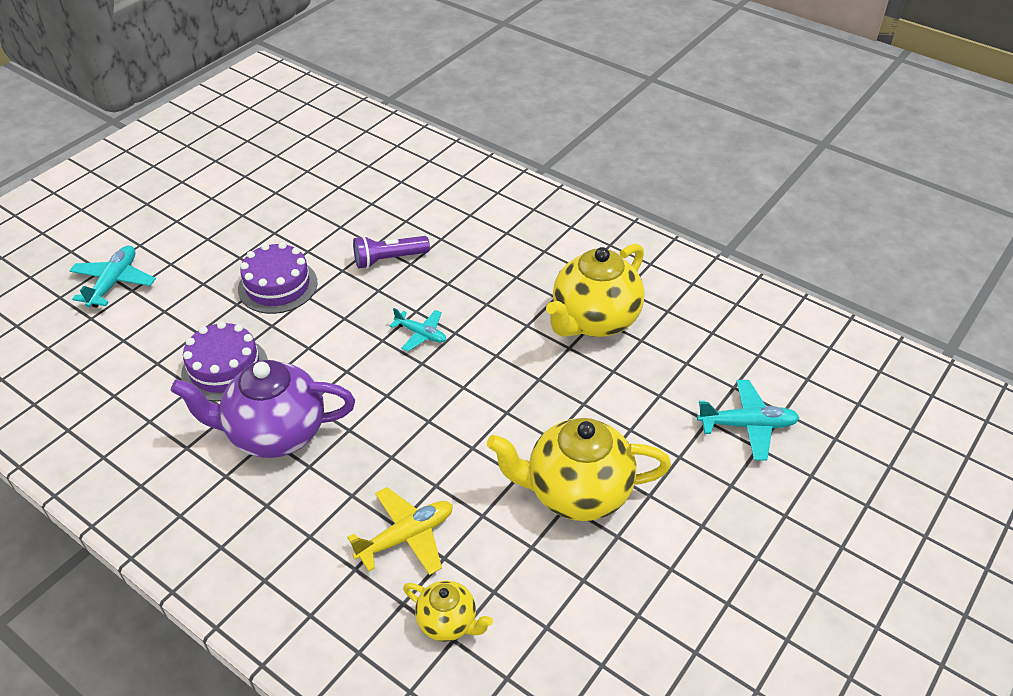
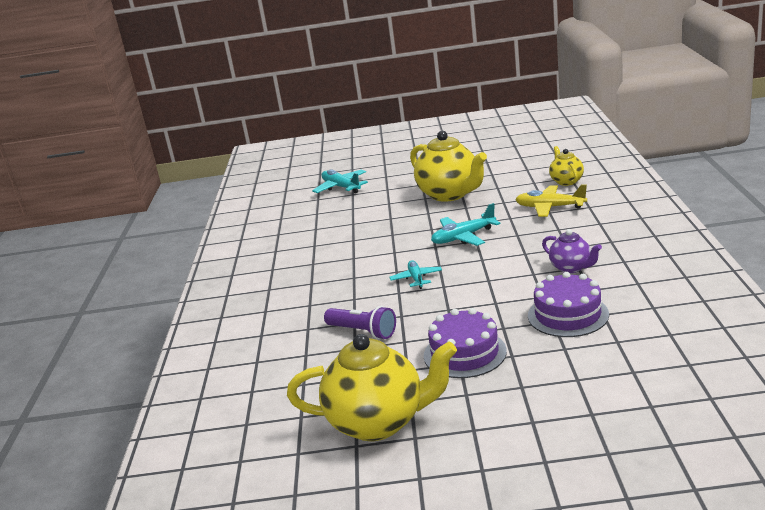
camera: 125 degrees left, 20 degrees down
(114, 282) = (603, 430): turquoise plane -> turquoise plane (463, 237)
(275, 433) = (571, 268): purple teapot -> purple teapot, size x0.52
(594, 320) = (318, 245): yellow teapot -> yellow teapot (378, 422)

